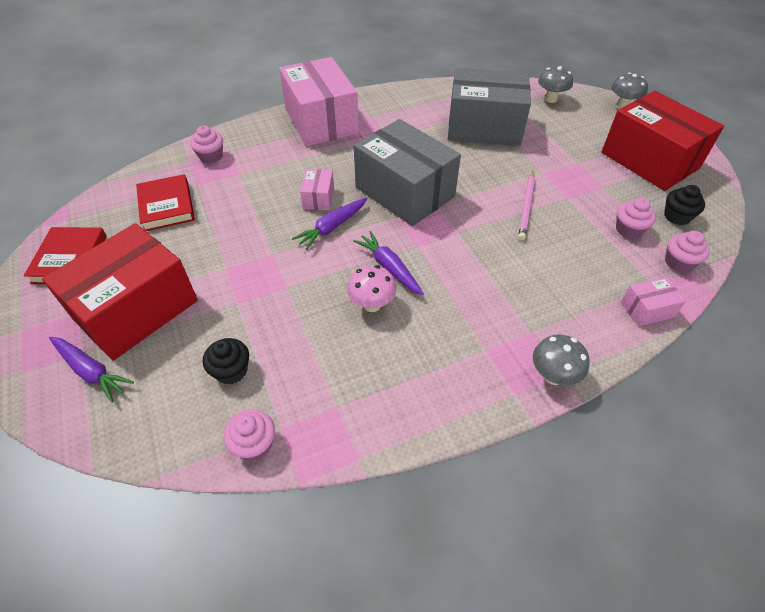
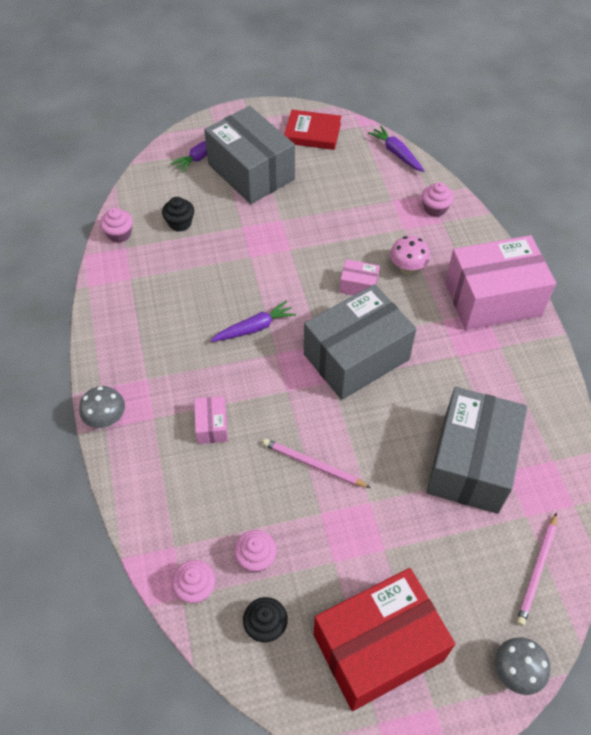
camera: 100 degrees right, 5 degrees up
(136, 309) = (251, 172): red box -> grey box
(166, 206) = (365, 182): red book -> none
(332, 227) = (315, 292): purple carrot -> purple carrot (396, 153)
(372, 304) = (216, 310): pink mushroom -> pink mushroom (407, 268)
(550, 99) = (537, 570): grey mushroom -> pink pencil
(647, 309) = (147, 525): pink box -> pink box (212, 426)

